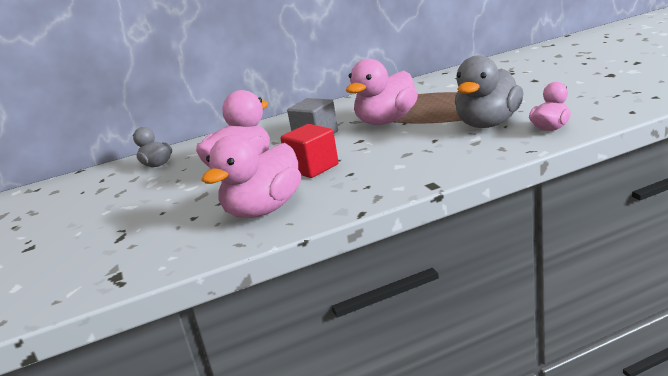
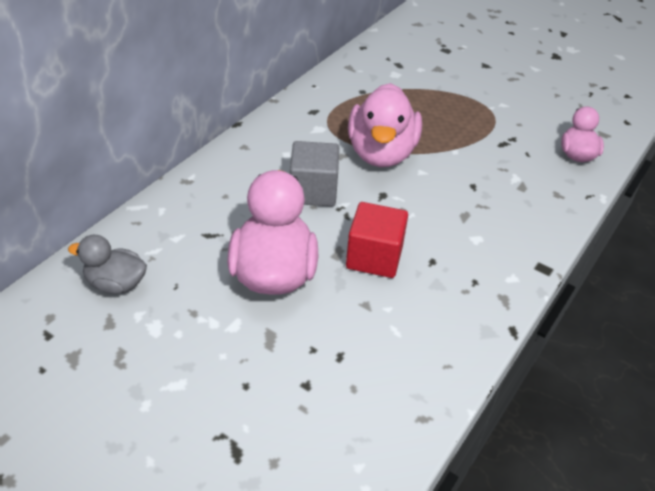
camera: 40 degrees left, 20 degrees up
(264, 210) = (391, 349): pink duck -> none
(488, 124) = (507, 151): grey duck -> none

